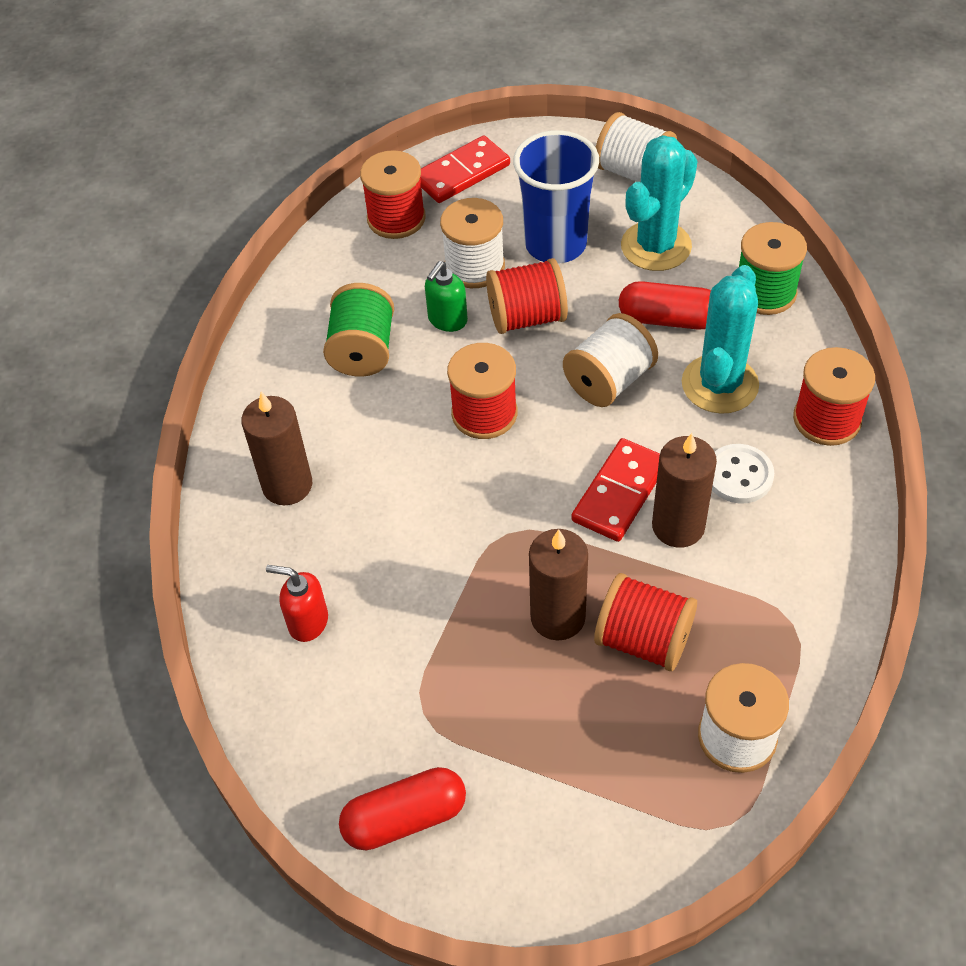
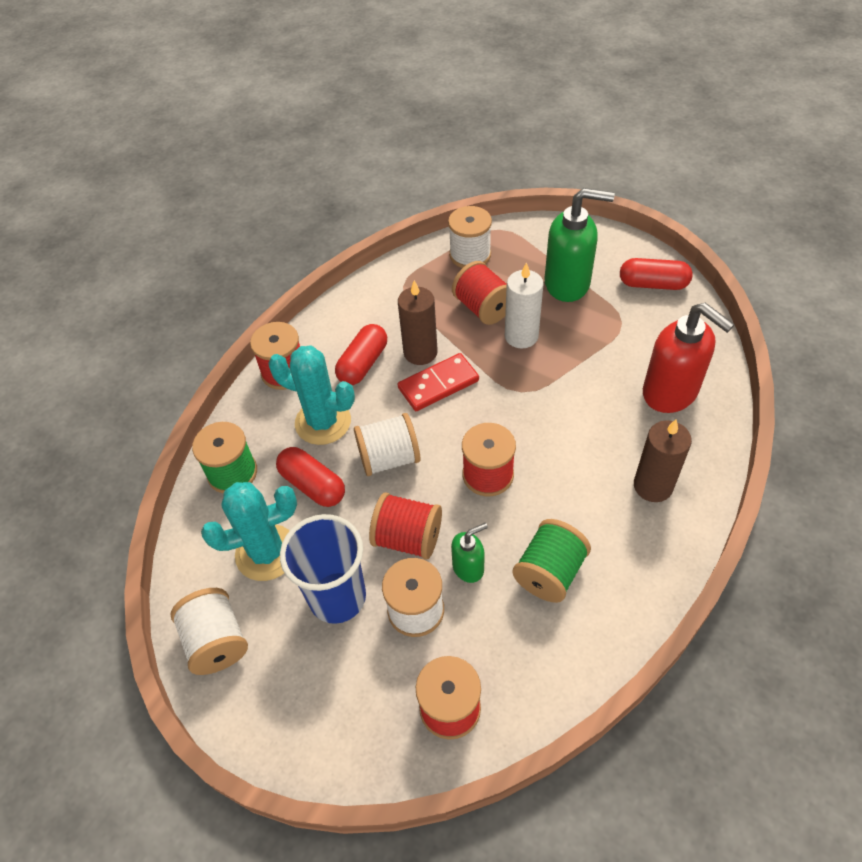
camera: 150 degrees left, 0 degrees up
(307, 622) = (670, 392): red soap dispenser -> red soap dispenser, size x1.96
(462, 173) = (357, 734): red domino -> none
(543, 751) = (567, 283): none -> green soap dispenser
(557, 617) = (521, 336): brown candle -> white candle
(719, 384) = (323, 422): turquoise cactus -> turquoise cactus turned 60 degrees clockwise
(739, 475) = (363, 364): white button -> red capsule

